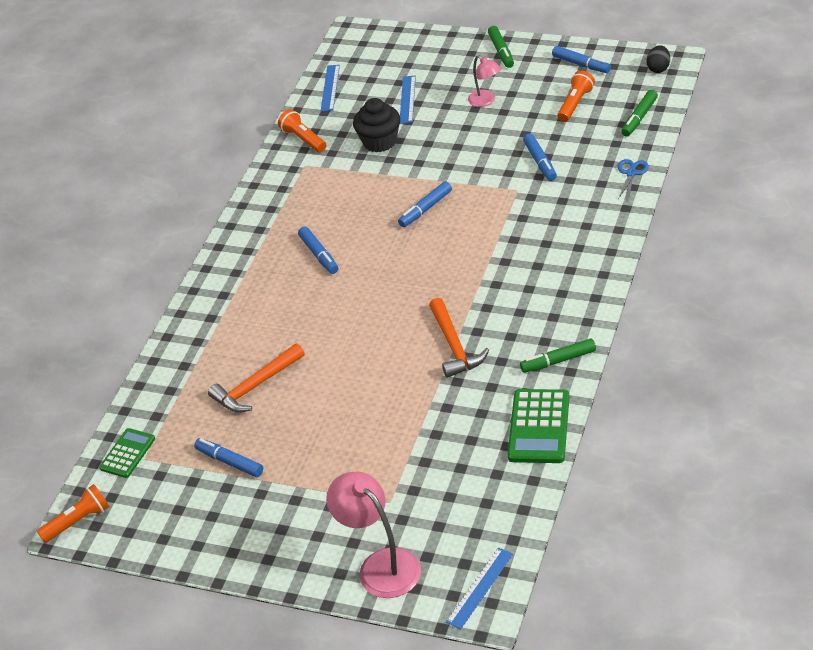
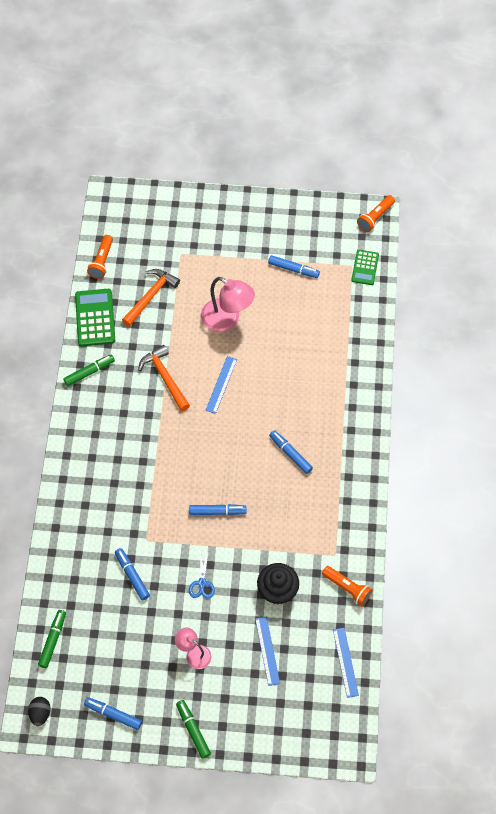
camera: 160 degrees right, 20 degrees up
(256, 386) = (297, 329): orange hammer -> orange hammer (150, 296)
(381, 565) = (175, 213): pink lamp -> pink lamp (227, 320)
(426, 209) = (217, 511): blue marker -> blue marker turned 60 degrees clockwise
(480, 588) = (113, 206): blue ruler -> blue ruler (221, 384)
(575, 104) = (112, 655): orange flashlight -> orange flashlight (102, 261)
(631, 173) = (54, 568): blue scissors -> blue scissors (202, 583)

